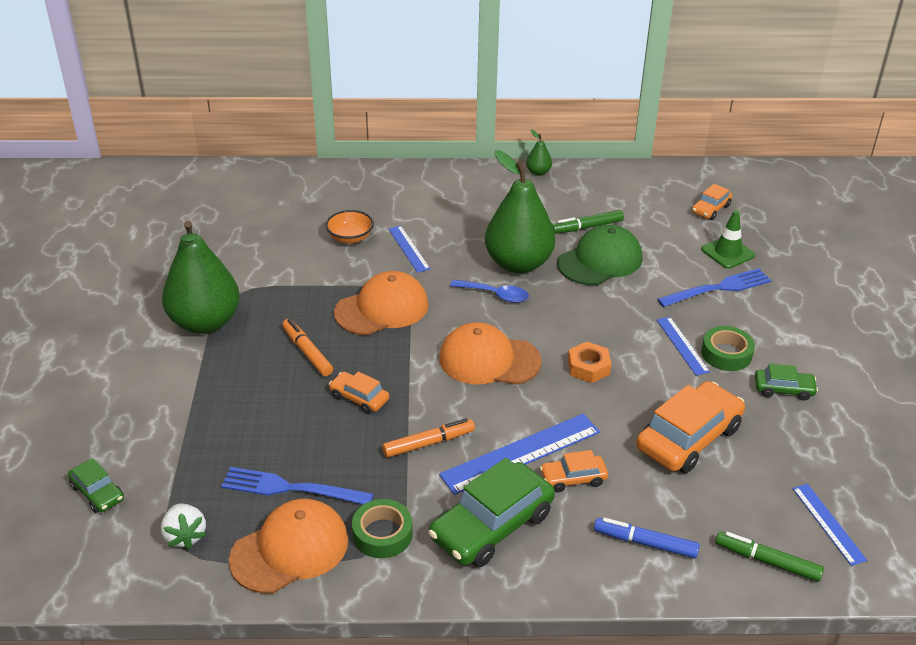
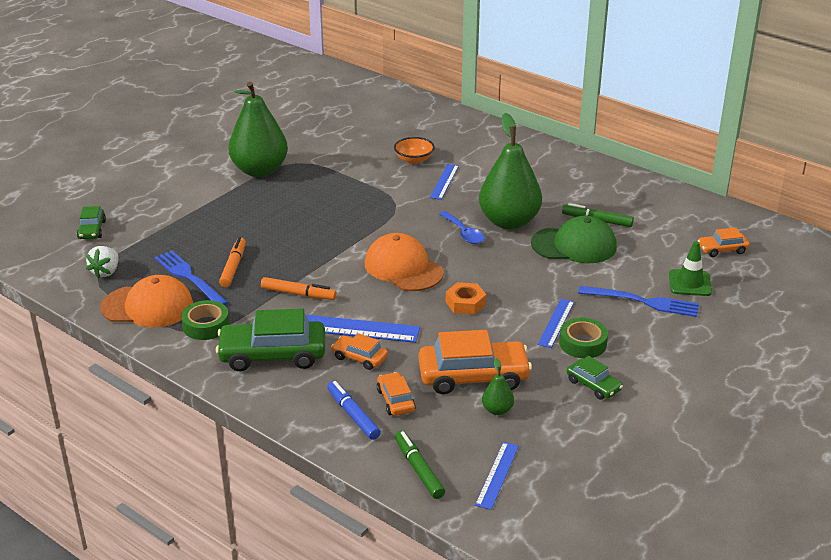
camera: 40 degrees right, 5 degrees down
(307, 352) = (296, 212): orange marker -> orange marker (233, 267)
(359, 398) = (292, 251): orange car -> orange car (395, 400)
(382, 309) = (376, 209): orange cap -> none
(538, 172) = (613, 171): green pear -> green pear (497, 410)

